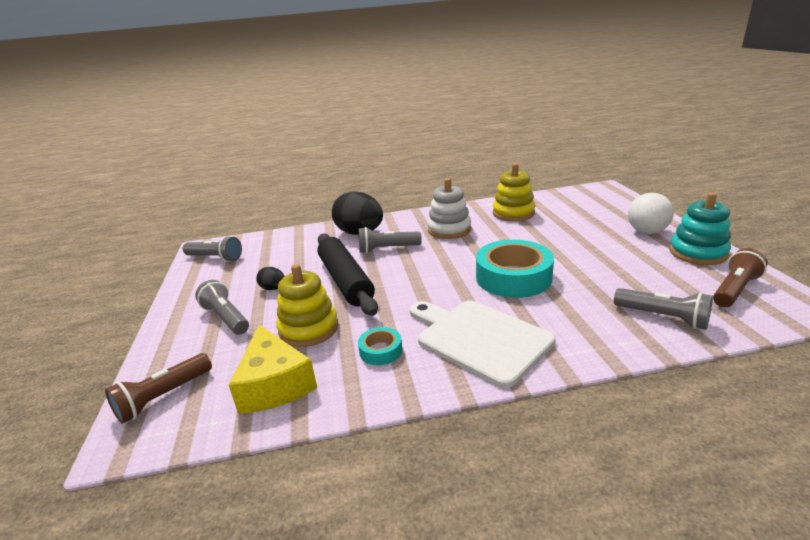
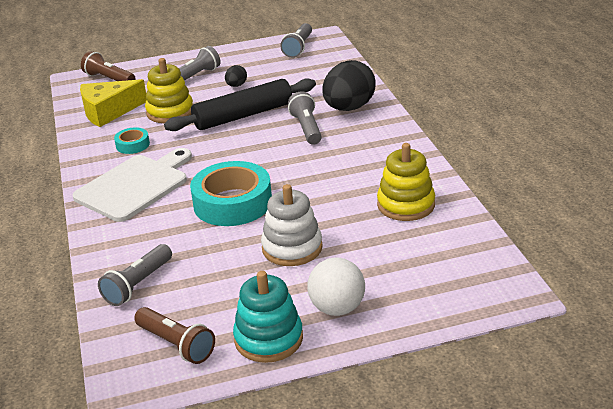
camera: 85 degrees right, 5 degrees up
(449, 230) = (354, 161): white stacking toy -> white stacking toy (292, 248)

